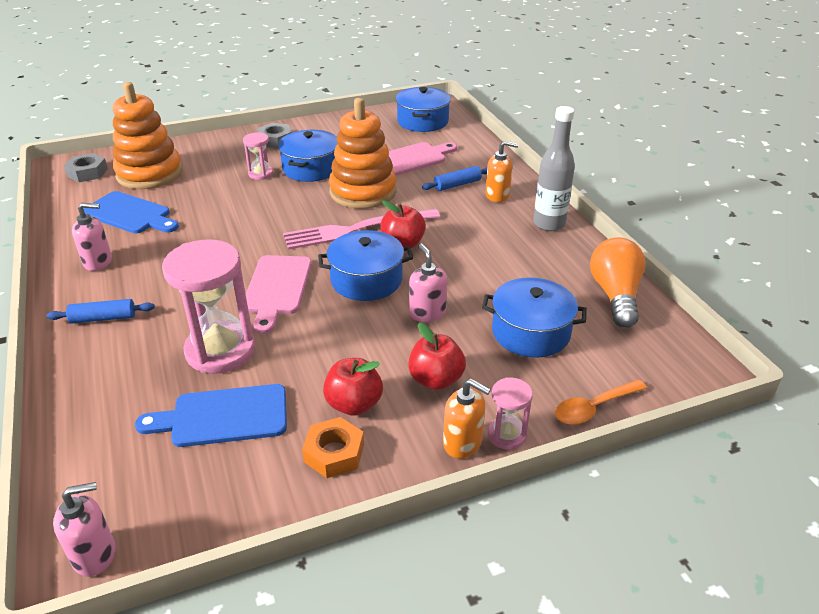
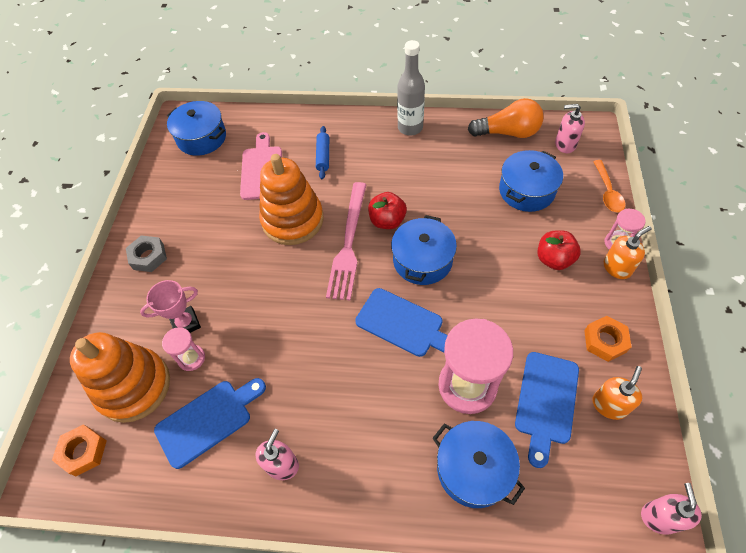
camera: 60 degrees left, 20 degrees up
(87, 172) = (83, 451): grey nut -> orange nut
(103, 318) = (380, 473): blue rolling pin -> none
(218, 176) = (186, 323): none -> pink trophy
(260, 174) = (207, 287): pink hourglass -> pink hourglass (191, 358)
(277, 288) = (403, 324): pink cutting board -> blue cutting board
(311, 168) = (226, 244): blue pot -> blue pot (474, 469)
(354, 404) = (561, 314): red apple -> none
(427, 313) = (481, 238): pink soap dispenser -> pink soap dispenser (565, 144)
(497, 195) = (354, 139): orange soap dispenser -> orange soap dispenser (609, 405)
(615, 295) = (508, 133): orange light bulb -> orange light bulb turned 150 degrees clockwise

